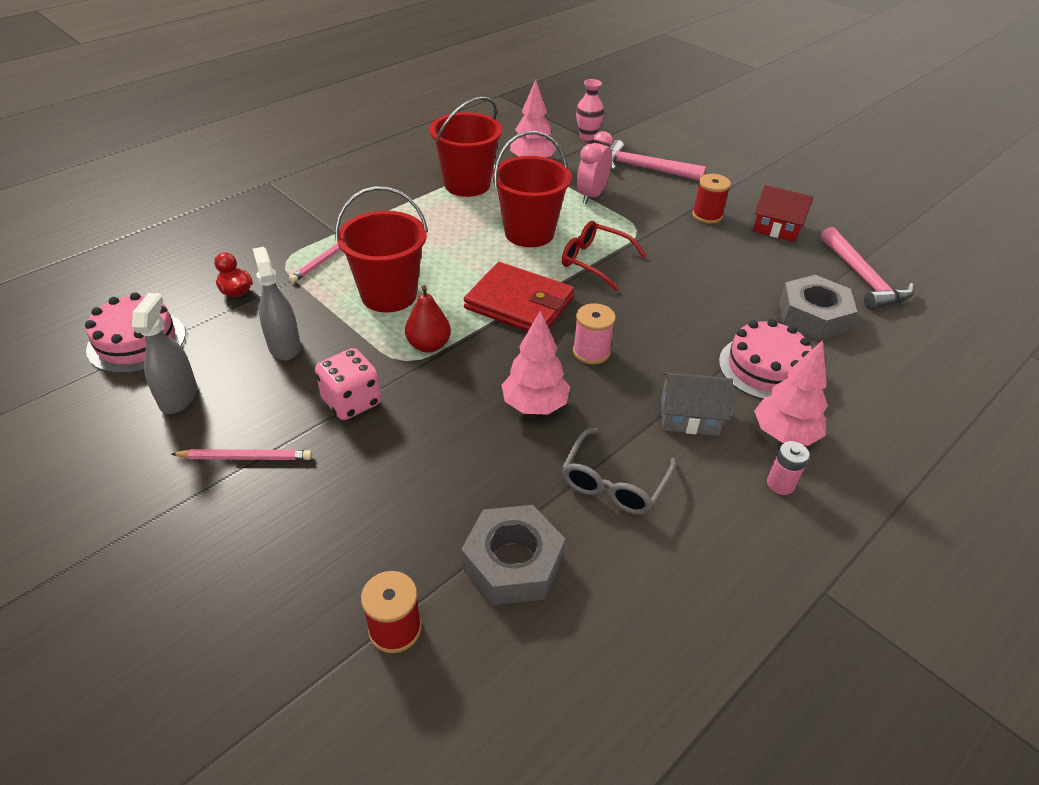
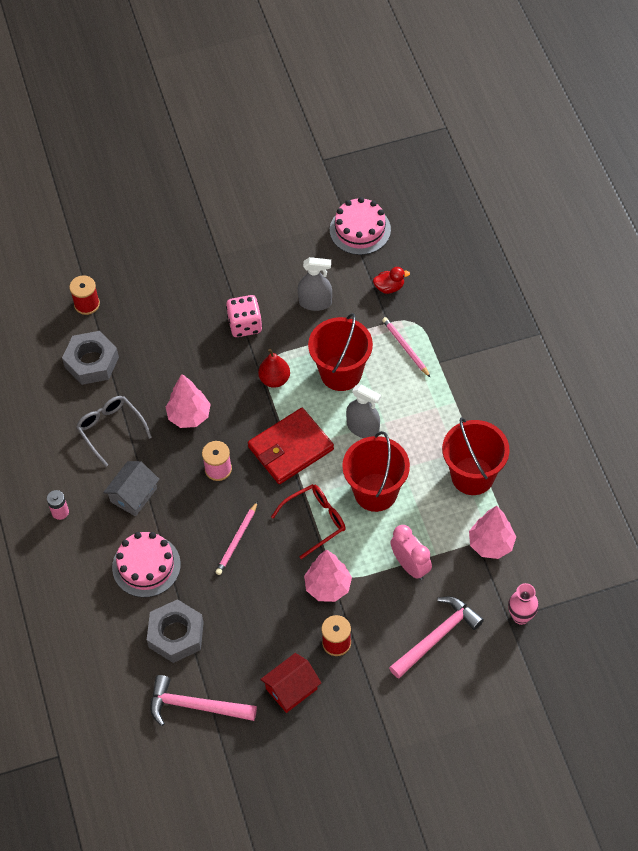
camera: 120 degrees right, 15 degrees up
(178, 397) = (295, 244): grey spray bottle -> grey spray bottle (363, 428)
(245, 457) = (228, 267): pink pencil -> pink pencil (237, 540)
(784, 434) = (90, 538): pink tree -> pink tree (328, 586)

